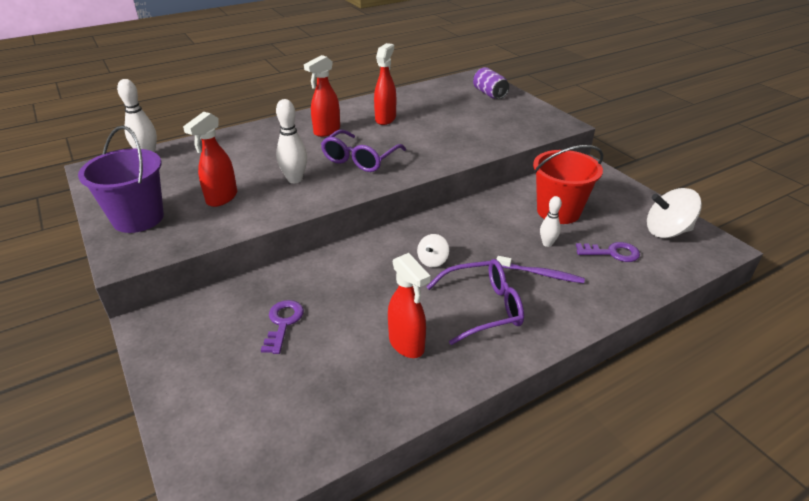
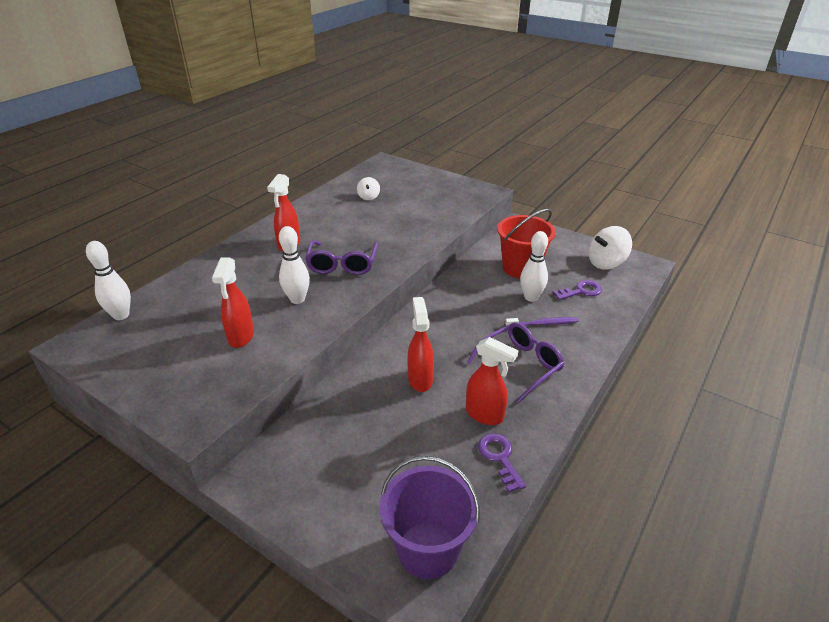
camera: 25 degrees left, 0 degrees up
(138, 218) = (171, 381): purple bucket -> purple bucket (428, 549)
(283, 323) = (370, 434): purple key -> purple key (499, 458)
(385, 119) = (335, 220): red spray bottle -> red spray bottle (420, 379)
(432, 261) = (454, 338): white spinning top -> white spinning top (368, 197)
(489, 94) = (407, 176): purple can -> none
(547, 244) = (531, 297): white bowling pin -> white bowling pin, size x1.59

